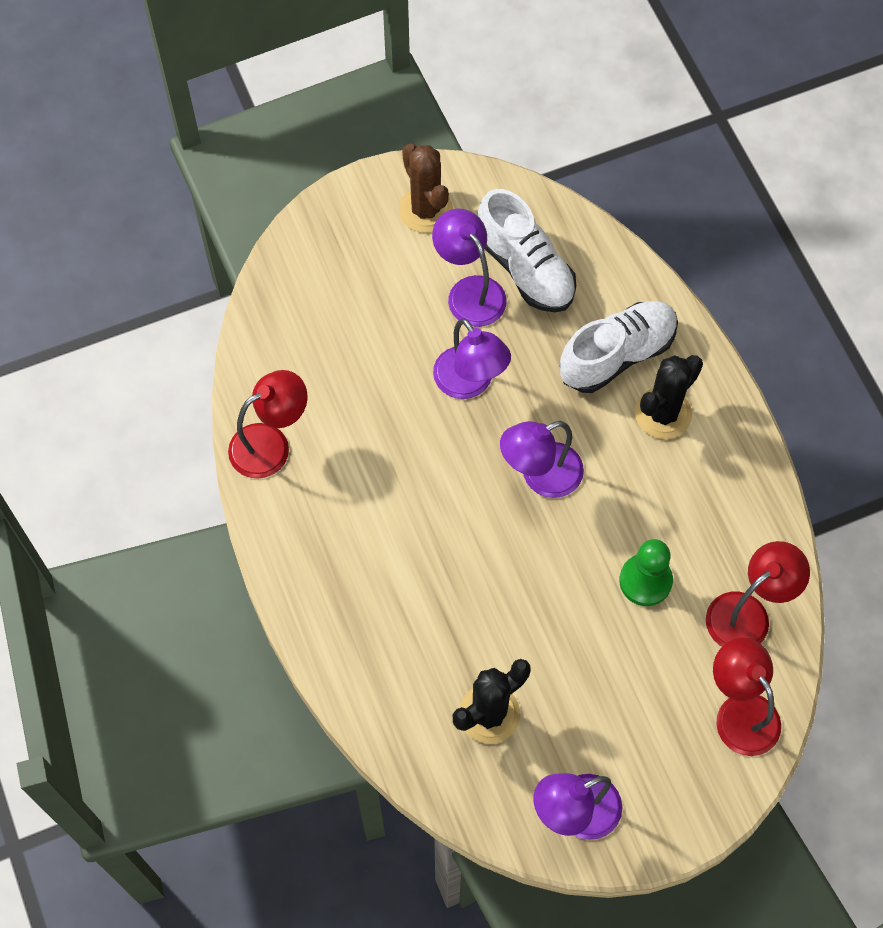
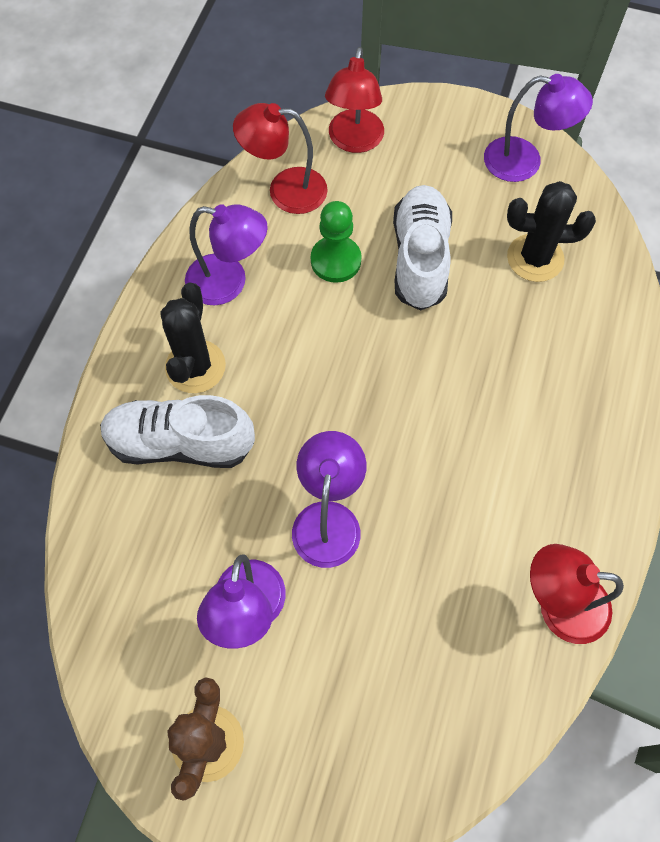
camera: 140 degrees left, 0 degrees up
(525, 268) = (175, 591): white shoe -> white shoe (420, 258)
(540, 476) = (342, 393): purple lamp -> purple lamp (229, 282)
(663, 413) = (195, 366): black cactus -> black cactus turned 75 degrees counterclockwise

